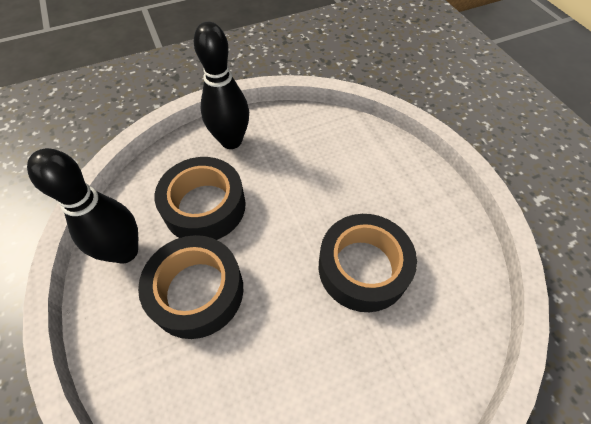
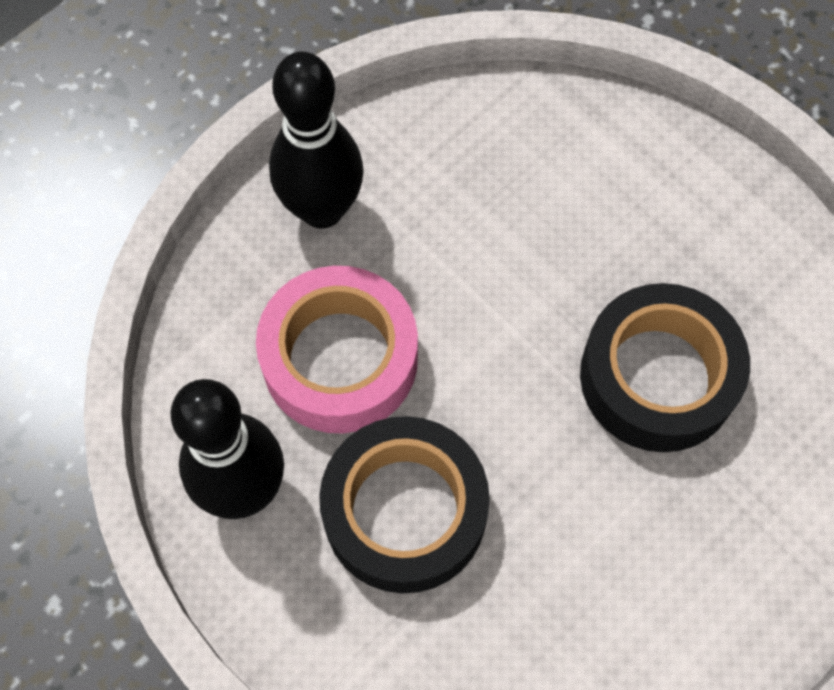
camera: 20 degrees left, 10 degrees up
(204, 206) = (340, 359): black tape -> pink tape

